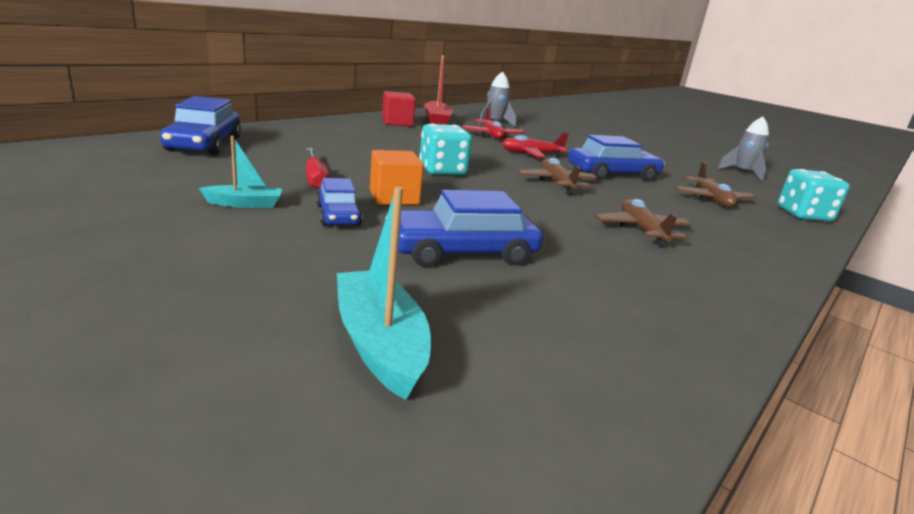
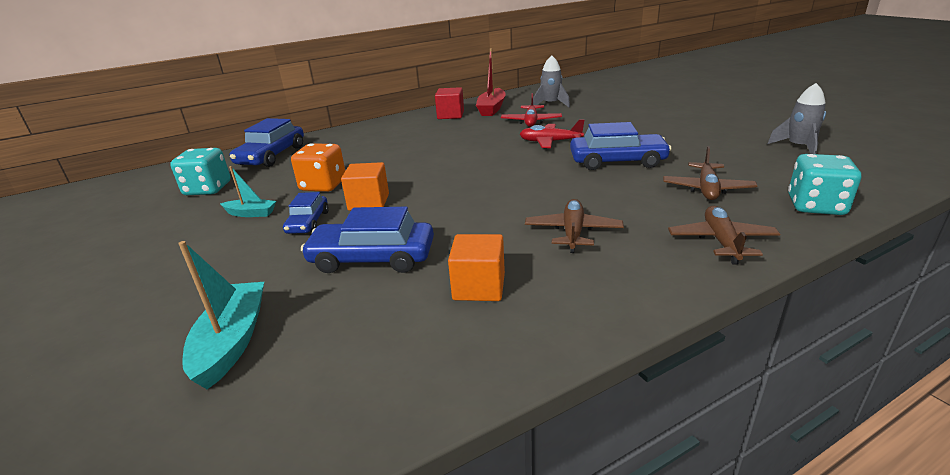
camera: 25 degrees right, 5 degrees up
(315, 178) = (323, 185): red screwdriver -> orange dice
(442, 170) = (440, 169): turquoise dice -> turquoise dice (208, 189)
(556, 183) = (540, 177): brown plane -> brown plane (721, 241)
(608, 277) = (479, 287): none -> orange cube

